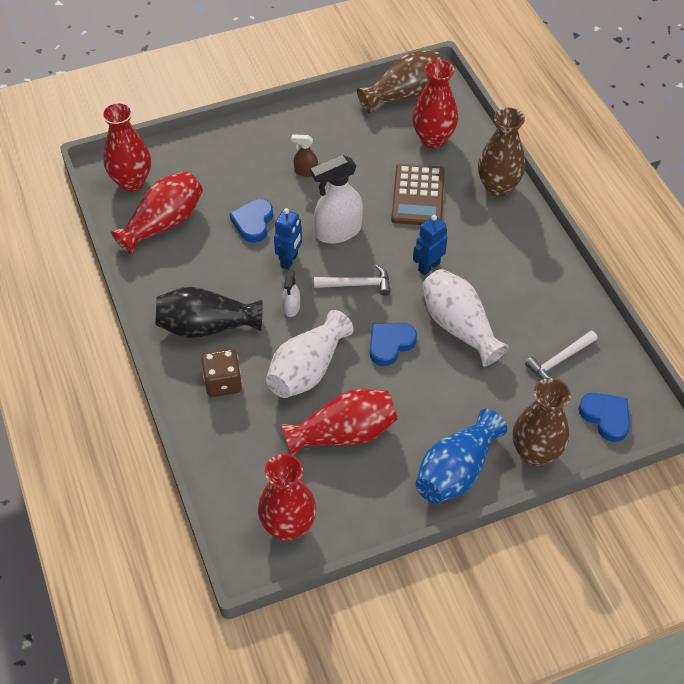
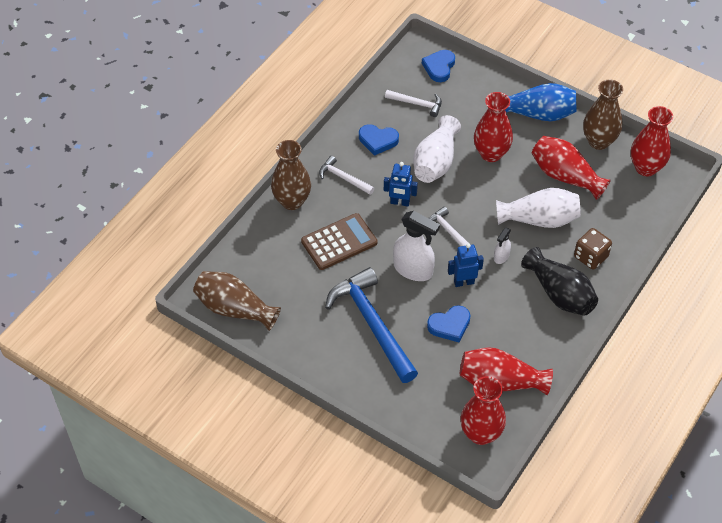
camera: 125 degrees left, 0 degrees up
(291, 307) = (501, 257): white spray bottle -> white spray bottle turned 150 degrees clockwise
(305, 171) = (372, 324): brown spray bottle -> blue hammer
(390, 344) = (481, 189): blue heart -> blue heart (378, 140)
(433, 139) = (272, 263): red vase -> red vase (491, 154)
(497, 240) = (343, 178): none -> white hammer
(535, 453) = (493, 86): brown vase -> brown vase (598, 141)

